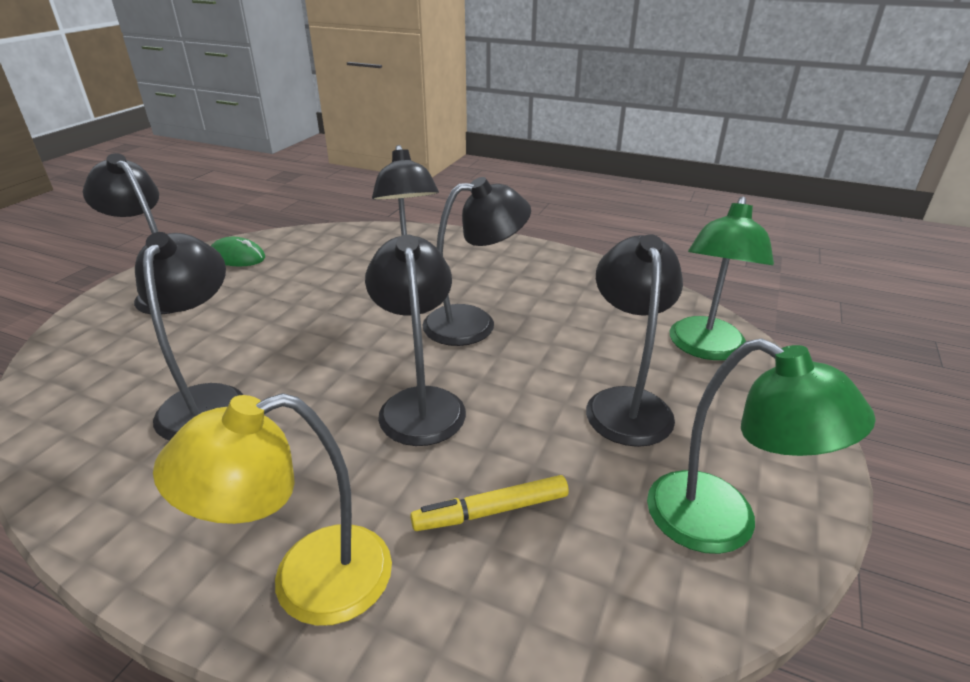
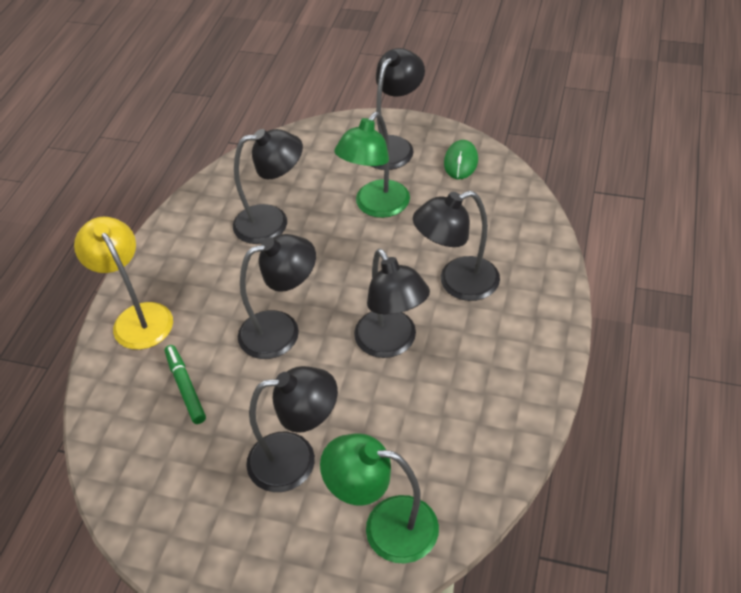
camera: 85 degrees right, 15 degrees up
(491, 511) = (185, 387): yellow marker -> green marker
(722, 524) = (178, 516): green lamp -> green lamp (376, 207)

